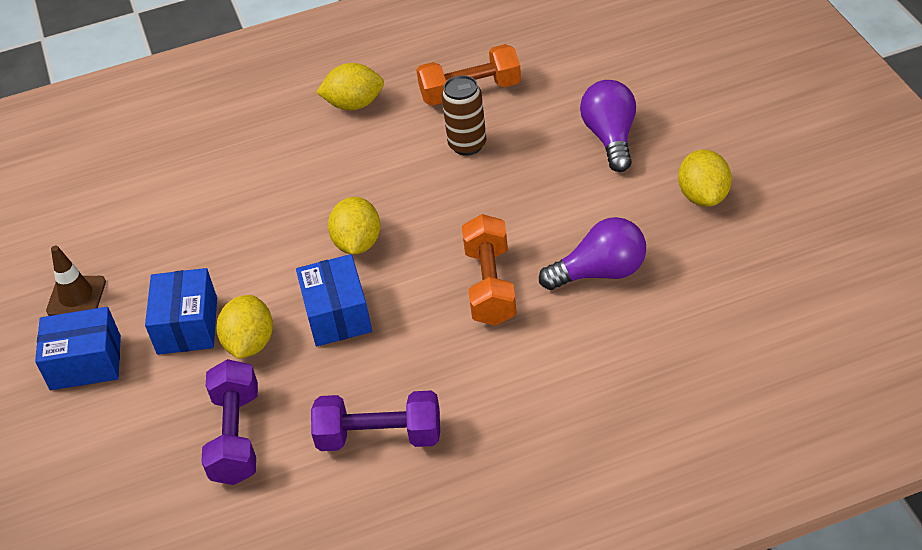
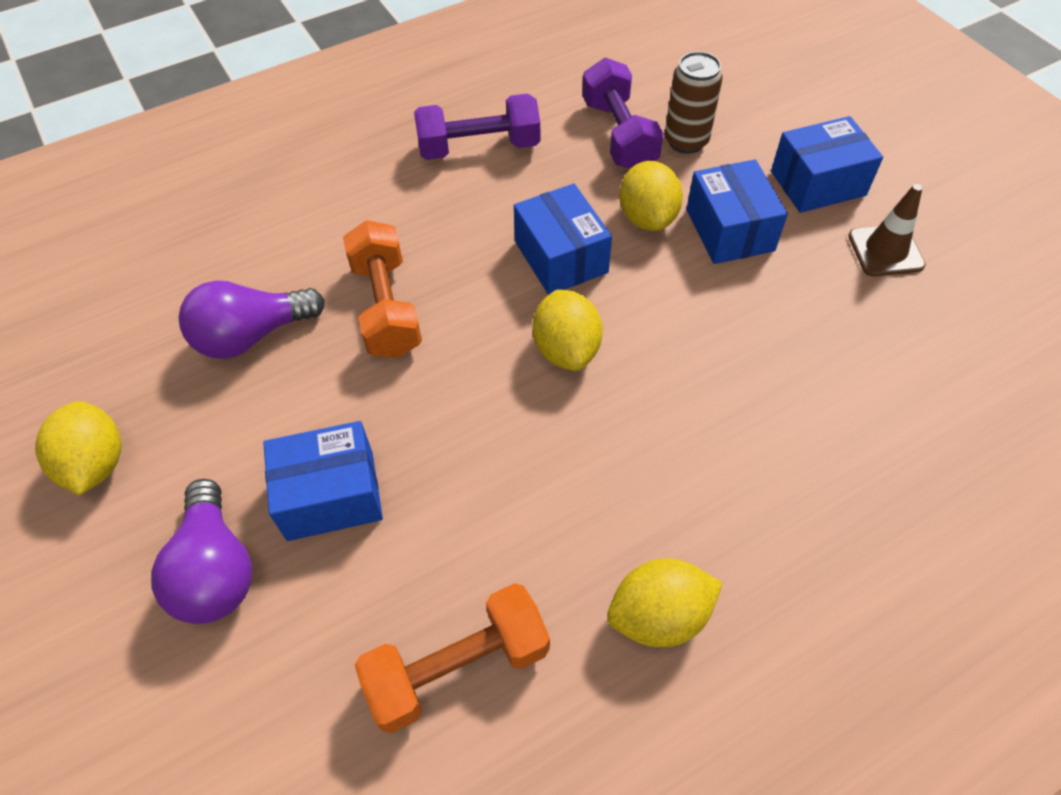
camera: 165 degrees right, 10 degrees up
(467, 145) = (446, 535): brown can -> brown can (686, 141)
(539, 169) = (330, 495): none -> blue box

